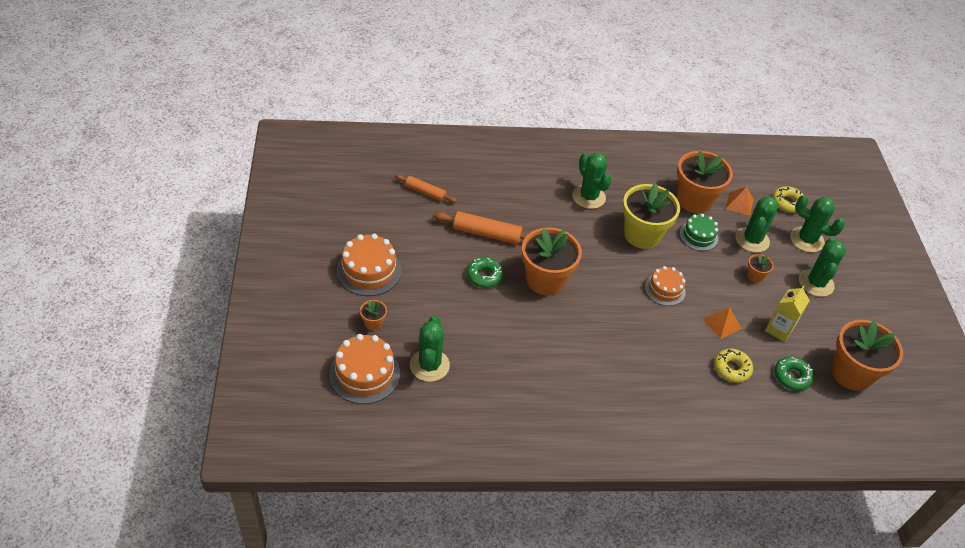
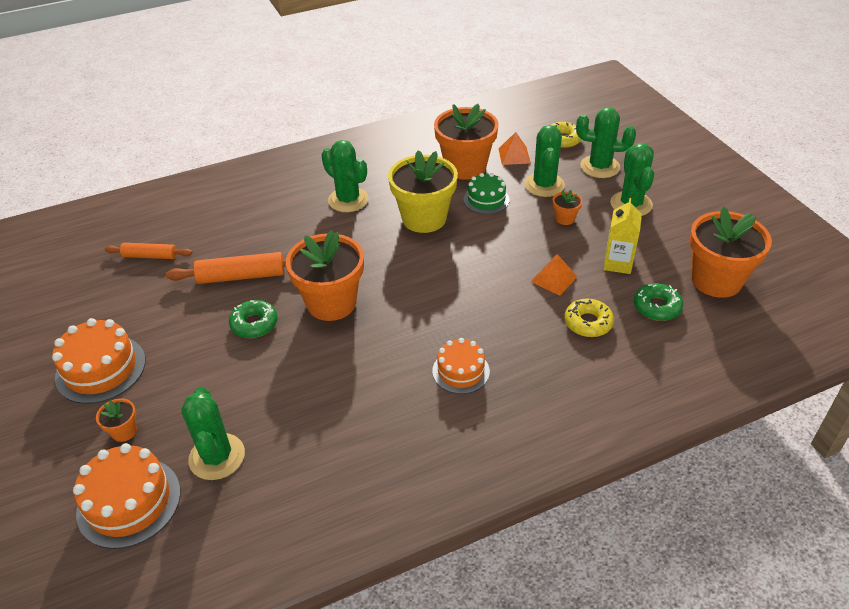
camera: 15 degrees left, 5 degrees down
(665, 289) = (474, 265): orange cake -> orange cake (460, 371)

